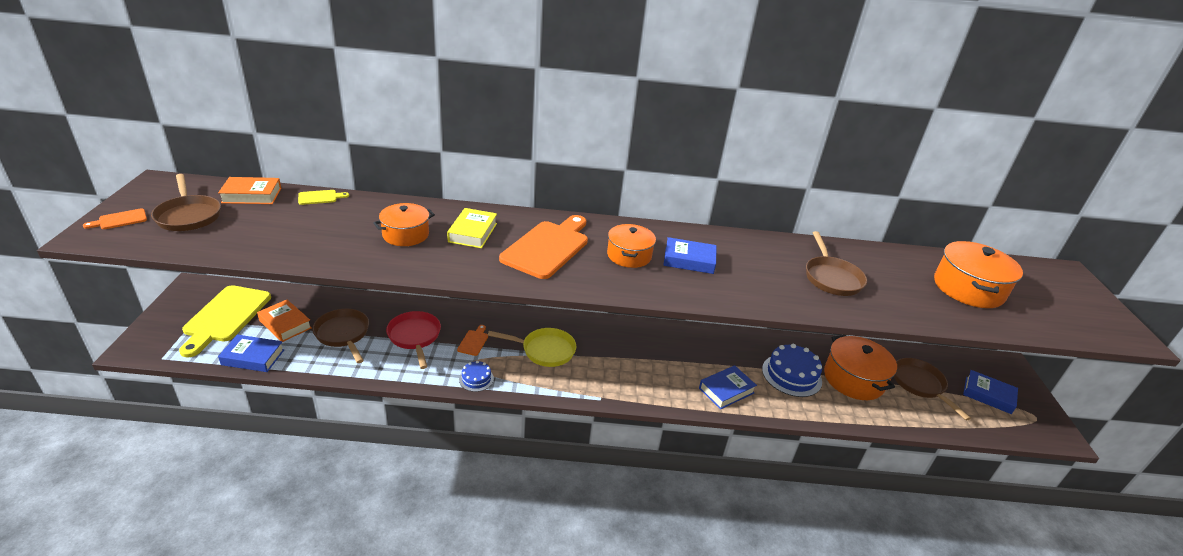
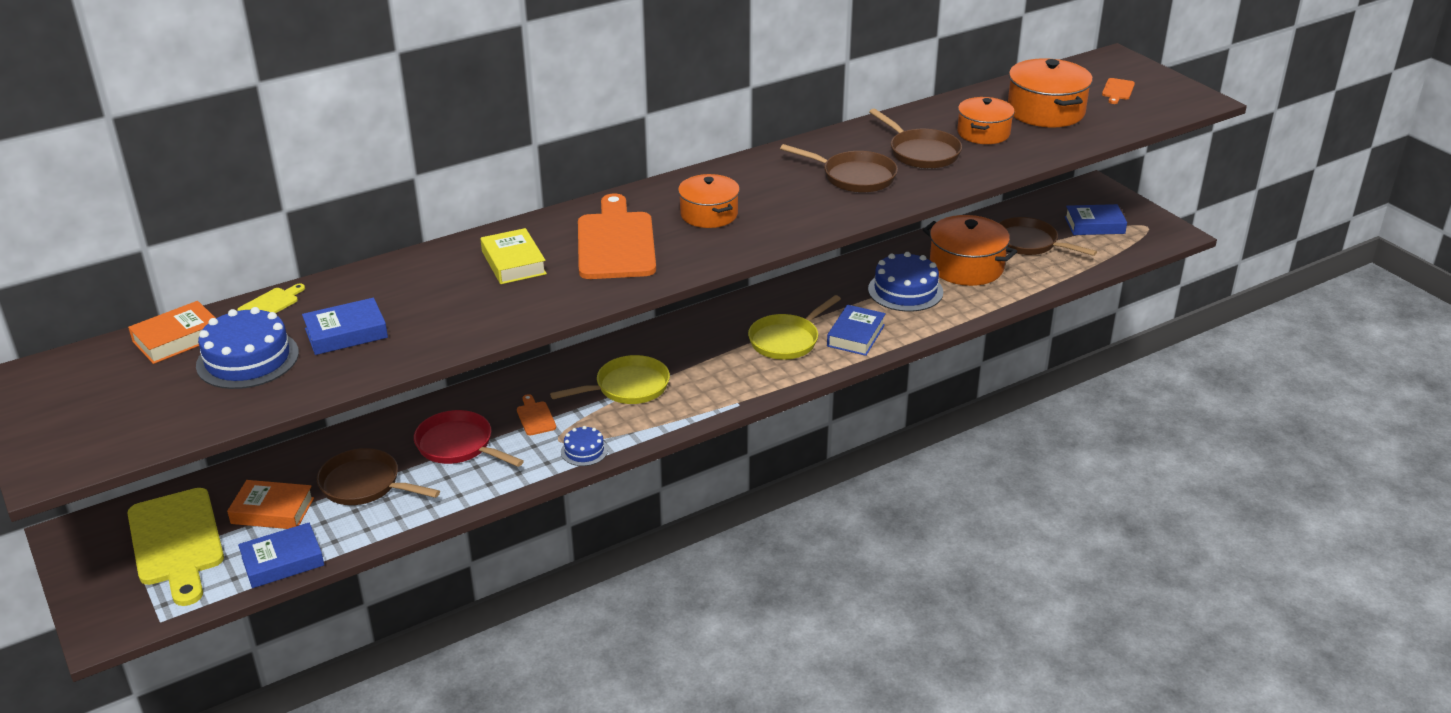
camera: 30 degrees left, 0 degrees up
(120, 220) = (54, 437): orange cutting board -> orange cutting board (1117, 90)
(188, 216) = (137, 394): brown pan -> brown pan (854, 177)
(263, 222) = (247, 359): none -> blue cake
(405, 235) = (441, 297): orange pot -> orange pot (983, 133)
(675, 370) = (787, 340): none -> yellow pan
(689, 260) = (773, 193): blue book -> blue book (346, 333)

